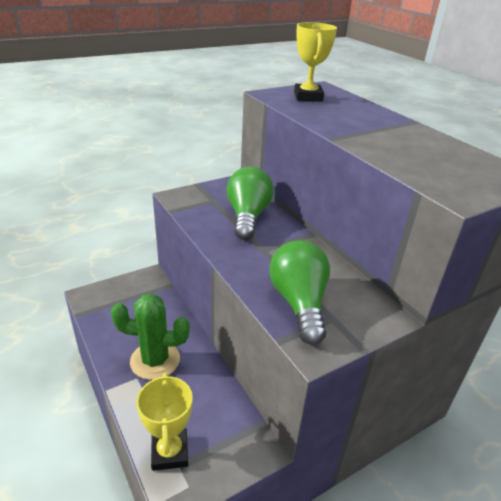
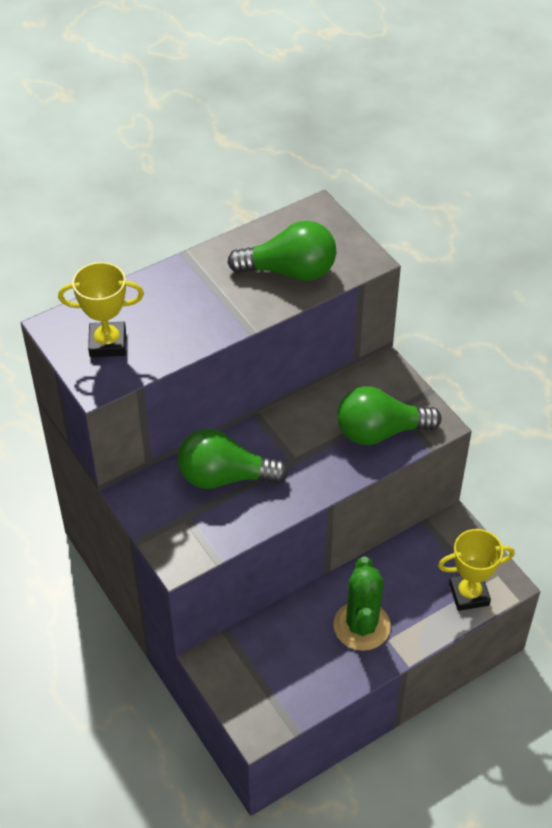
camera: 90 degrees left, 15 degrees up
(416, 157) = (290, 271): none -> green light bulb

